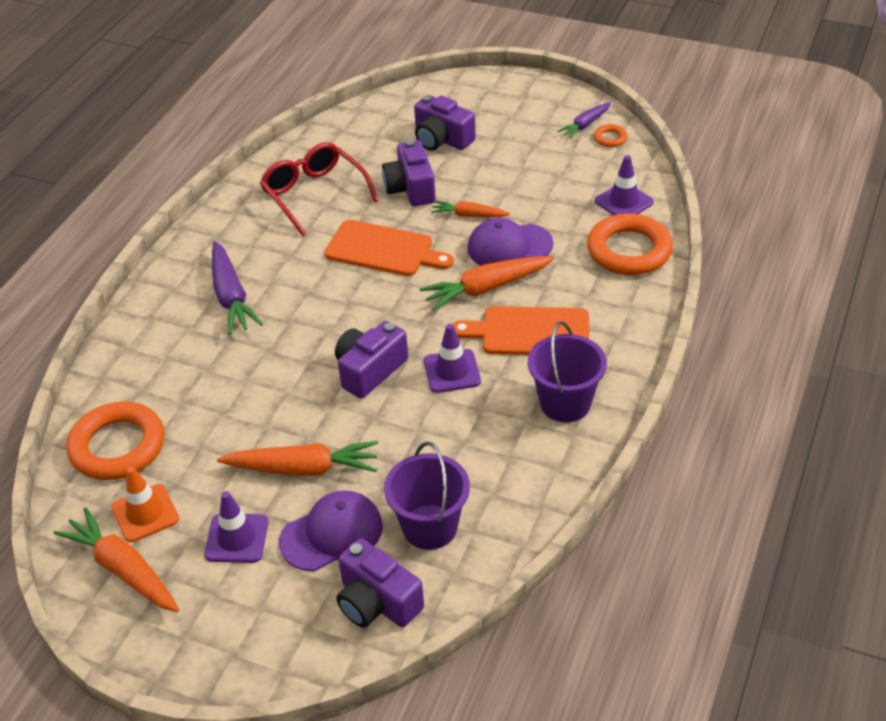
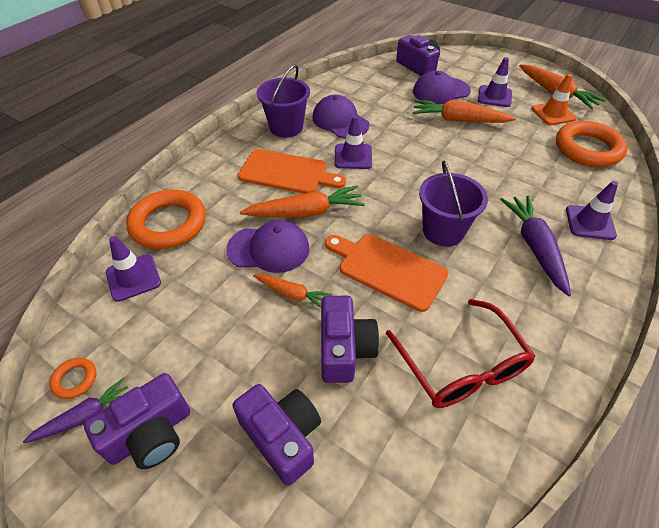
camera: 170 degrees left, 5 degrees up
(160, 334) = (590, 222): none -> purple traffic cone
(369, 370) = (412, 166): purple camera -> purple camera (151, 433)
(430, 527) = (387, 87): purple bucket -> purple bucket (443, 231)
(488, 431) = (340, 121): none -> purple cap

